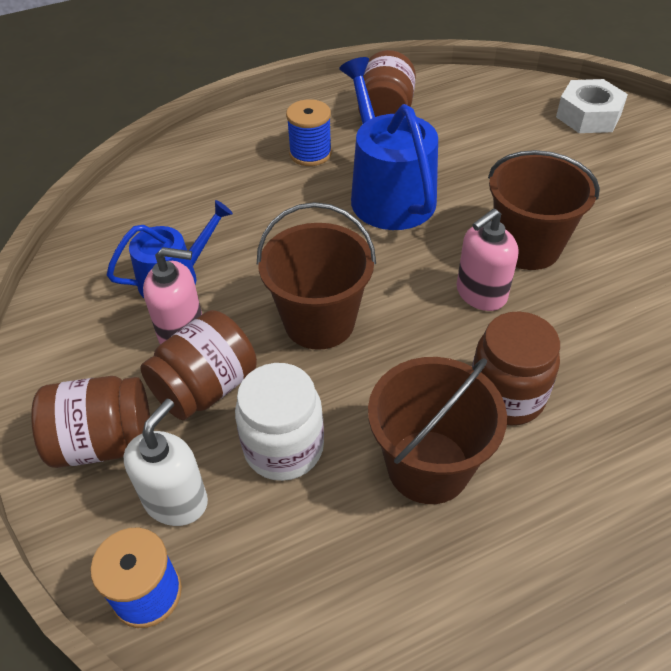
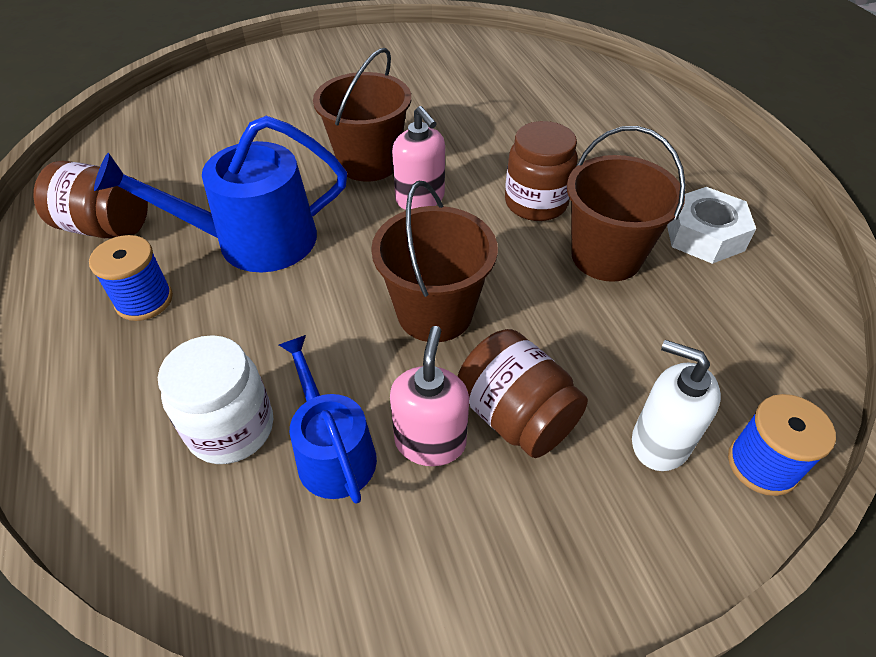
camera: 85 degrees left, 0 degrees up
(104, 442) = (591, 521): brown jar -> none
(283, 447) = (592, 351): white jar -> white jar (231, 428)
(588, 116) = (203, 96): white nut -> white nut (704, 235)

